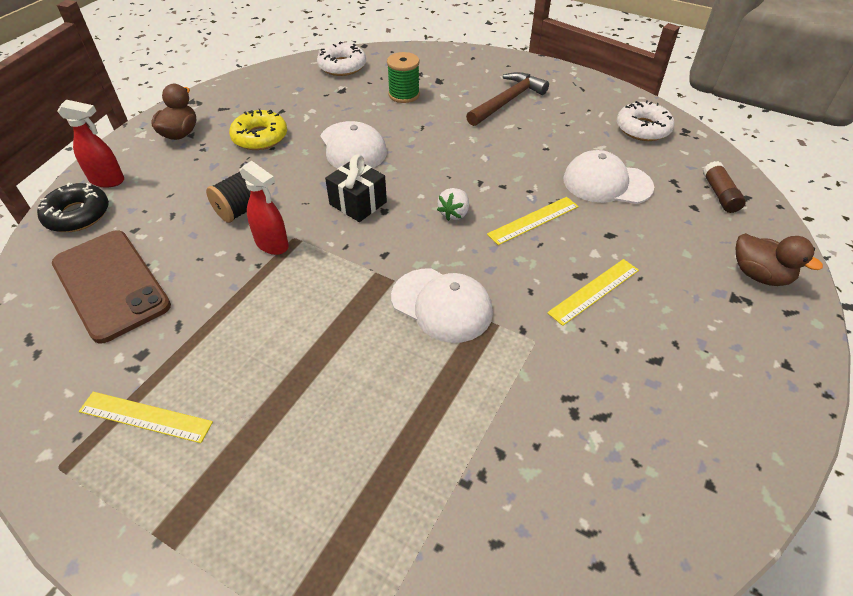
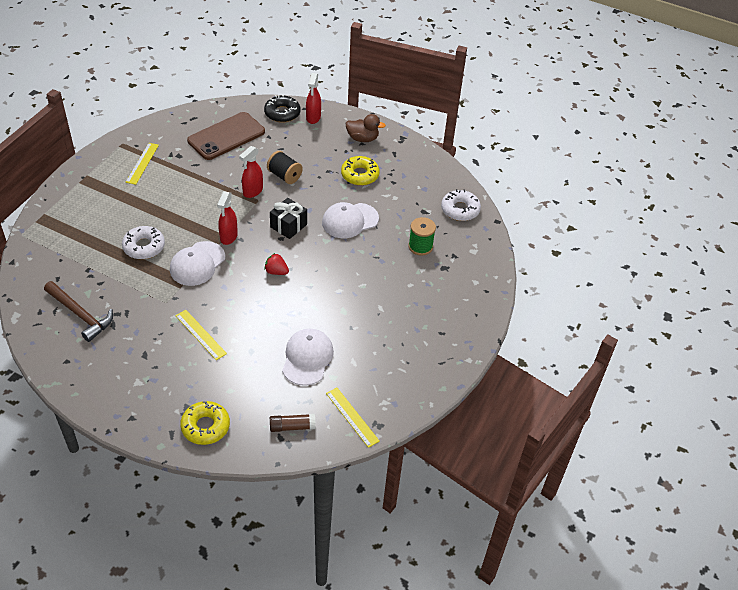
camera: 85 degrees right, 0 degrees up
(379, 269) = (228, 237): none -> red spray bottle
(454, 214) = (276, 272): white strawberry -> red strawberry
(507, 101) = (416, 309): brown hammer -> brown hammer (80, 315)
(533, 220) = (268, 311): yellow ruler -> yellow ruler (352, 417)
(643, 128) = (380, 395): white donut -> white donut (144, 247)
(759, 275) = (205, 426): brown duck -> yellow donut

